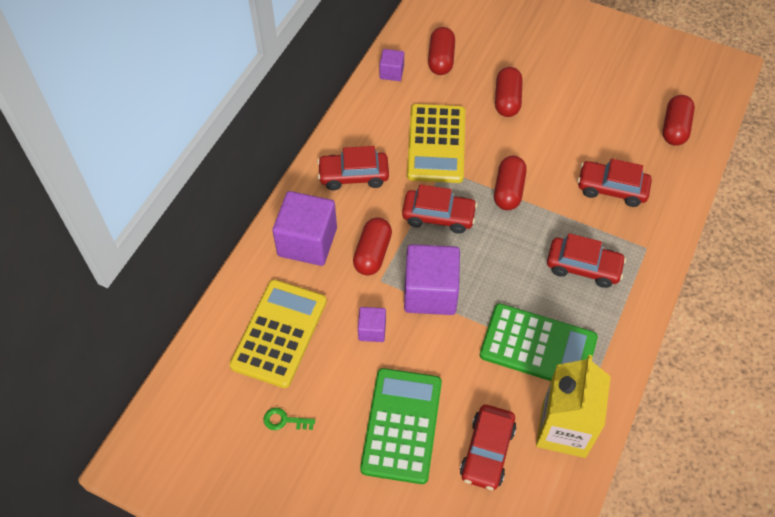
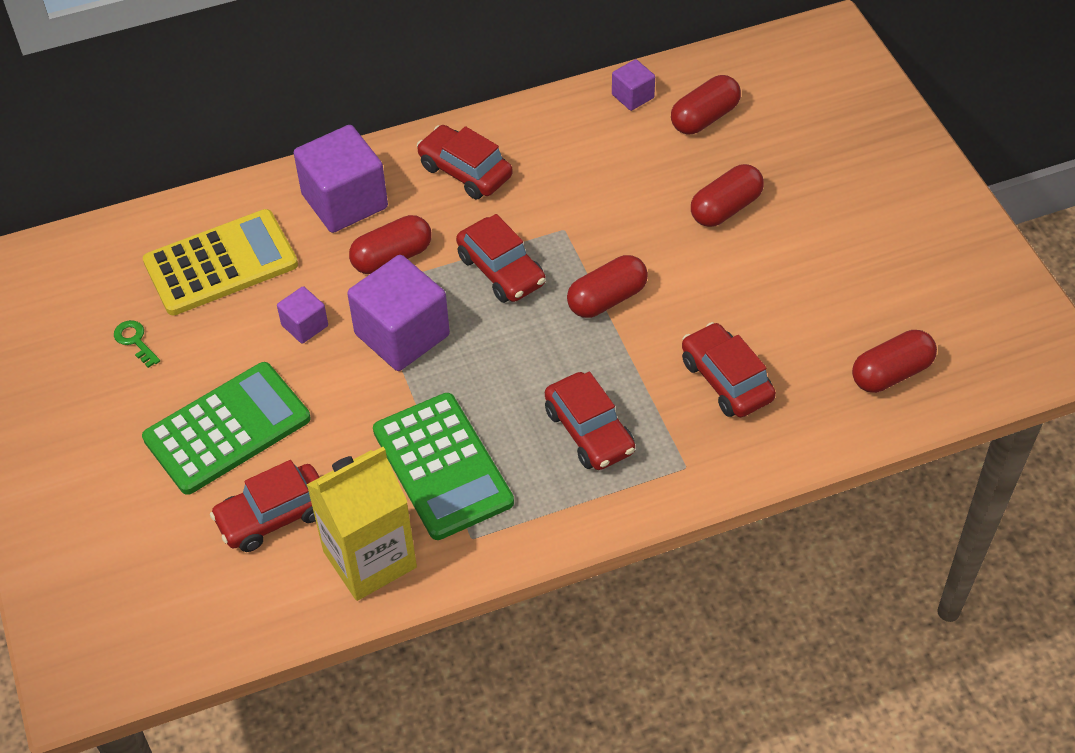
camera: 45 degrees right, 5 degrees down
(436, 144) = (589, 199): yellow calculator -> none

